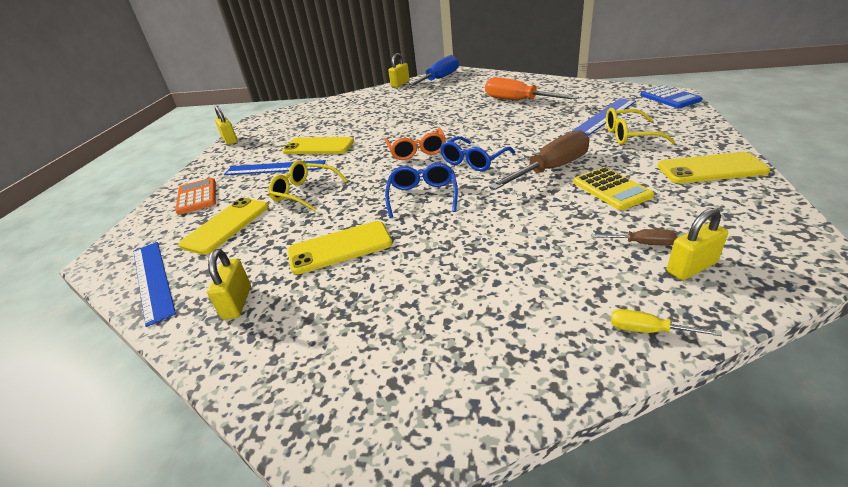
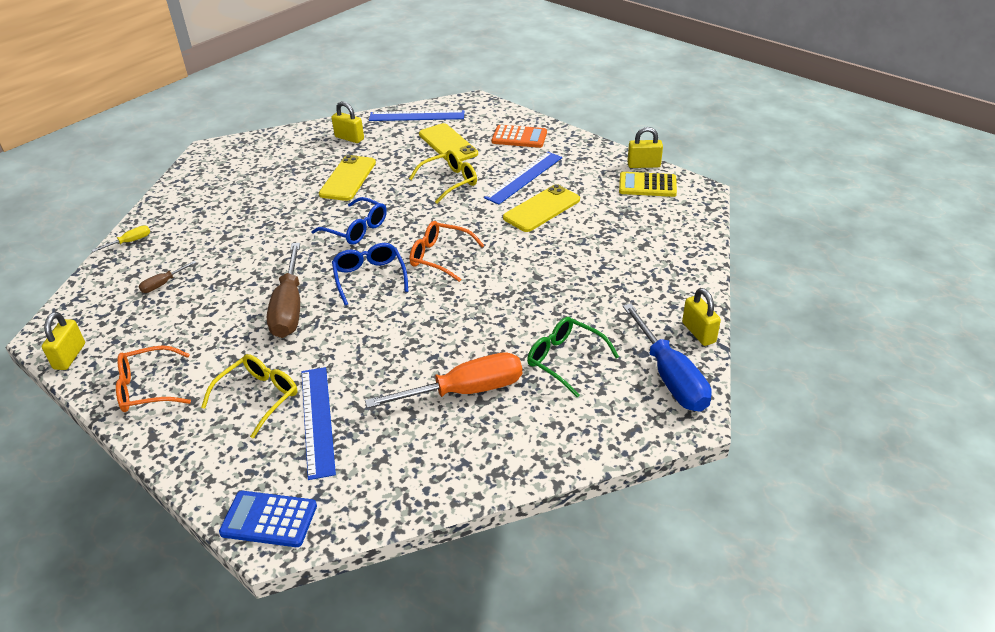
camera: 120 degrees right, 5 degrees up
(460, 94) = (565, 360): none -> green glasses
(611, 189) = (218, 316): yellow calculator -> yellow calculator (647, 185)
(691, 267) = (123, 285): yellow padlock -> yellow padlock (70, 356)
(711, 169) = (148, 388): yellow phone -> orange glasses

